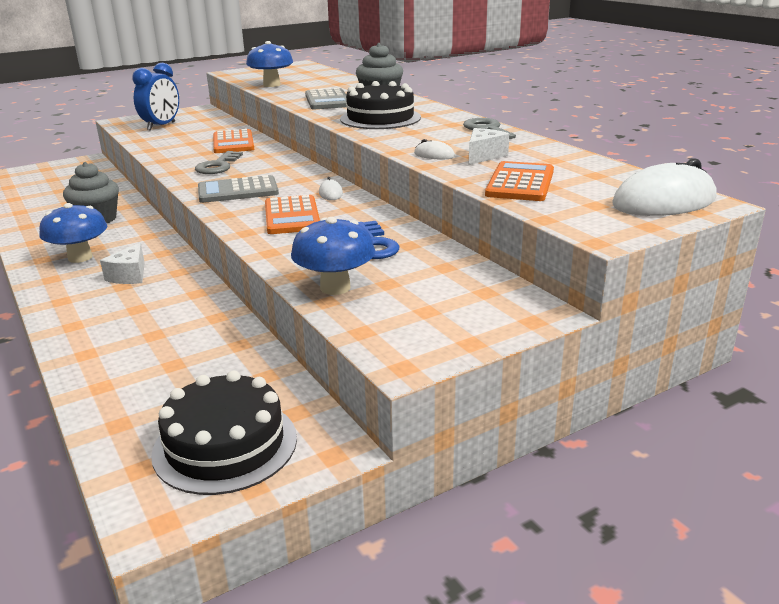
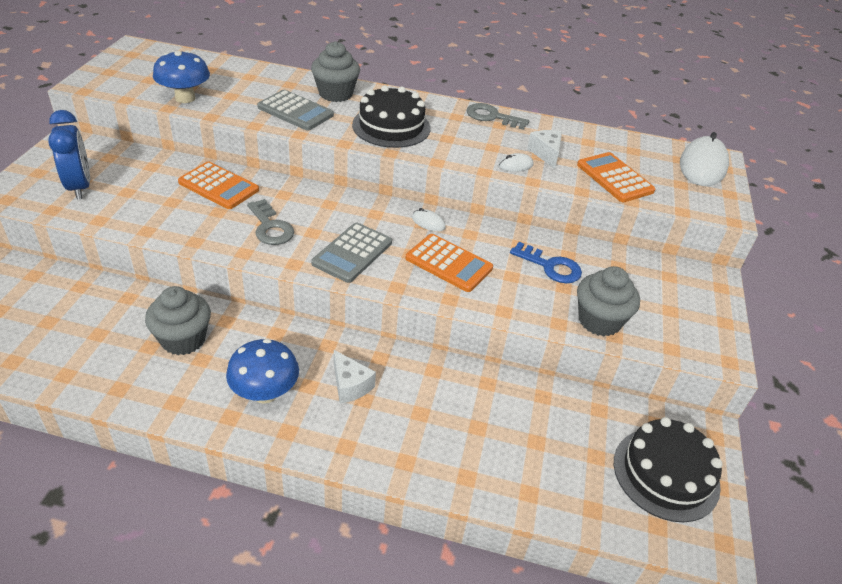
camera: 50 degrees left, 15 degrees up
(335, 288) = (599, 321): blue mushroom -> grey cupcake

